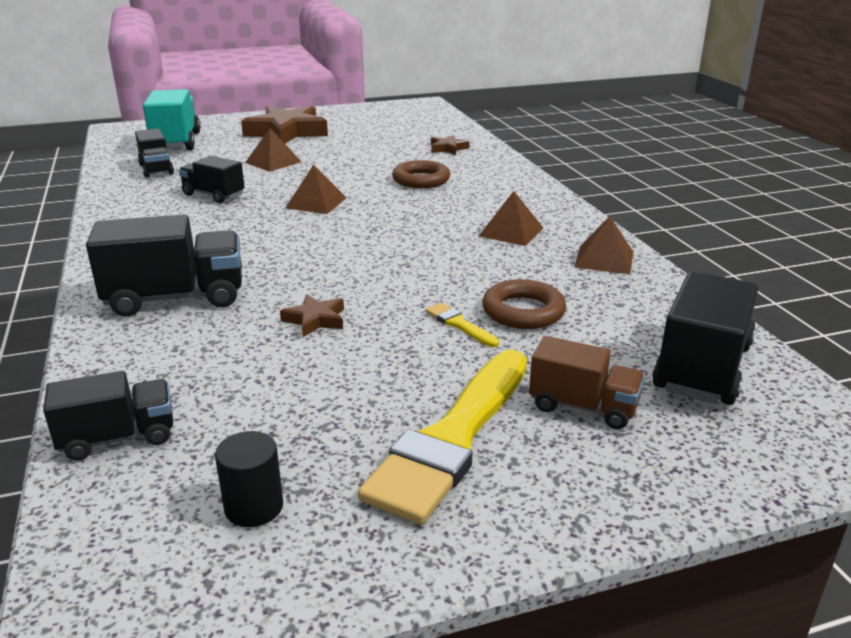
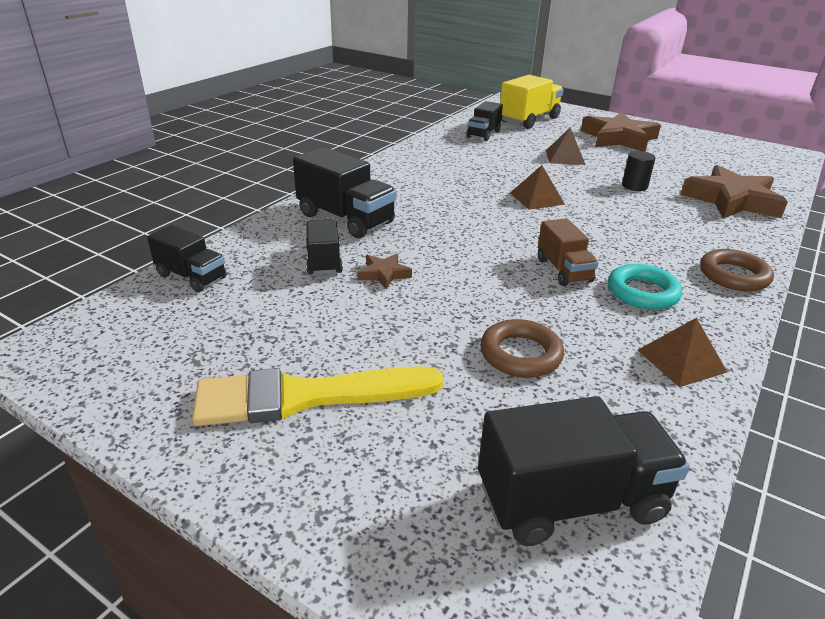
camera: 50 degrees right, 5 degrees up
(176, 142) = (529, 120): turquoise truck -> yellow truck
(213, 195) = (483, 165): black truck -> black truck (324, 261)
(254, 507) = (166, 352): black cylinder -> black cylinder (634, 186)
(421, 180) = (651, 216): brown ring -> brown ring (733, 276)
(448, 148) = (731, 200): brown star -> brown star, size x2.21
(459, 324) = (457, 333): yellow brush -> none
(511, 232) = (642, 292): brown pyramid -> turquoise ring
(583, 407) = (416, 446): brown truck -> brown truck (563, 270)

